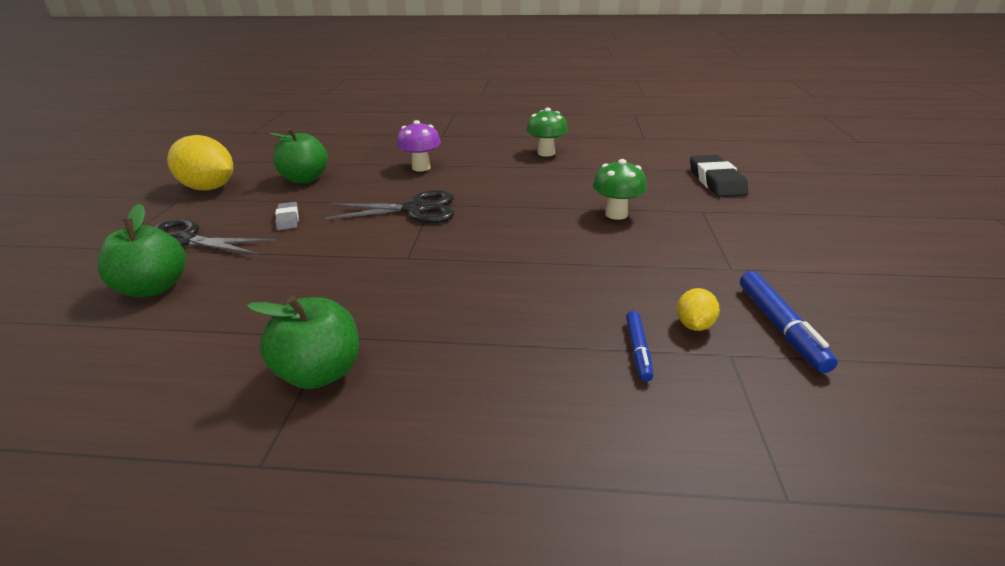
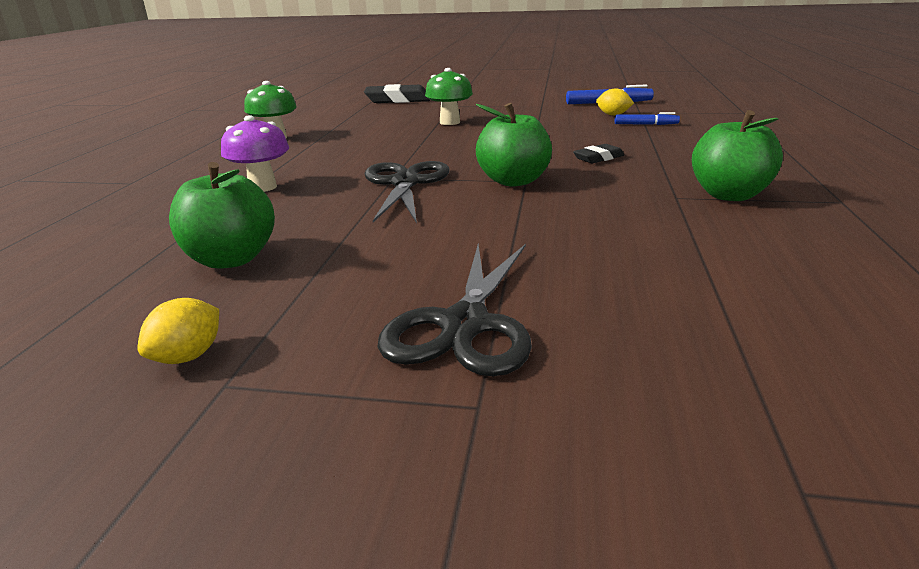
camera: 85 degrees left, 5 degrees down
(154, 288) = (621, 310): green apple -> green apple (513, 181)
(209, 188) = (188, 356): yellow lemon -> yellow lemon, size x0.48
(288, 219) = (403, 249): grey eraser -> none
(470, 299) = (598, 158): none -> black eraser

